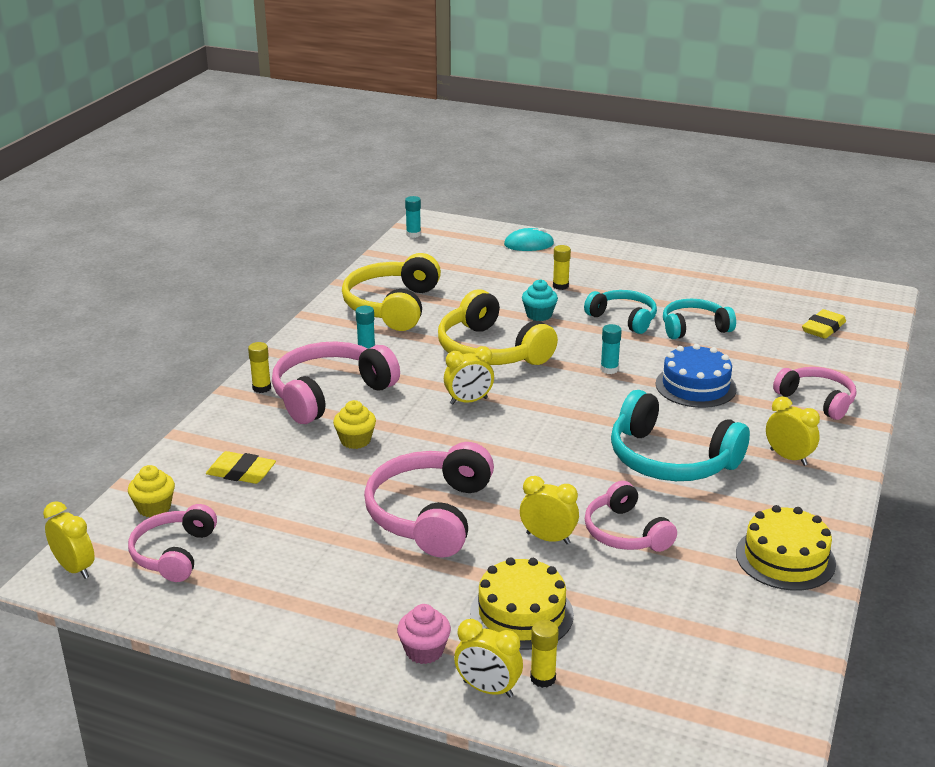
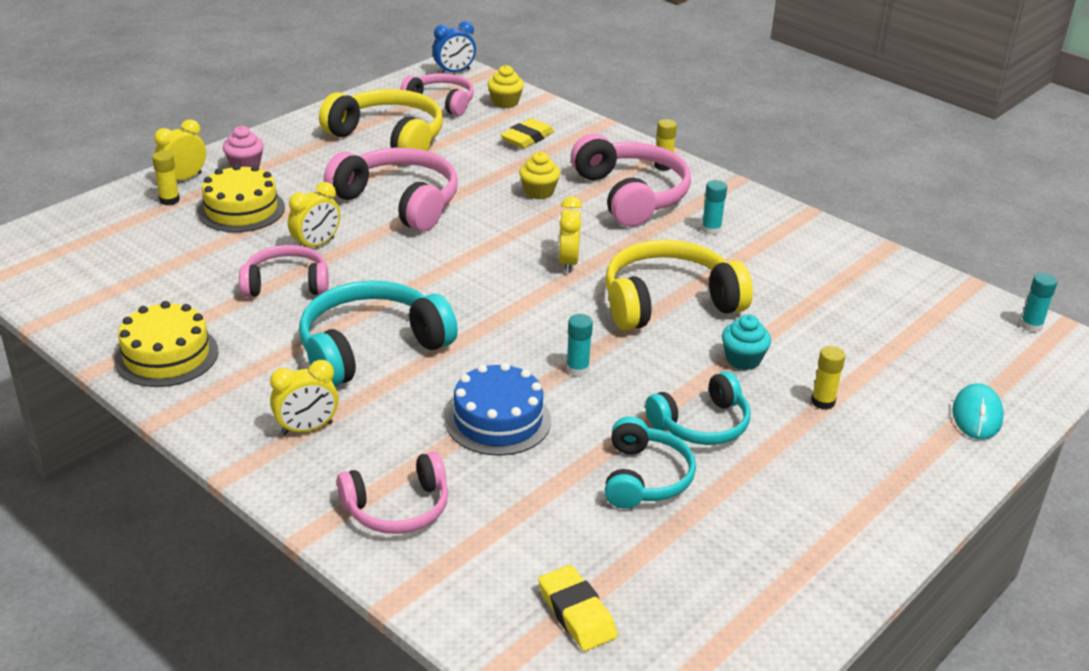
camera: 110 degrees right, 5 degrees up
(75, 568) = (454, 72): yellow clock -> blue clock
(392, 306) = (810, 265): yellow headphones -> yellow headphones (389, 138)

